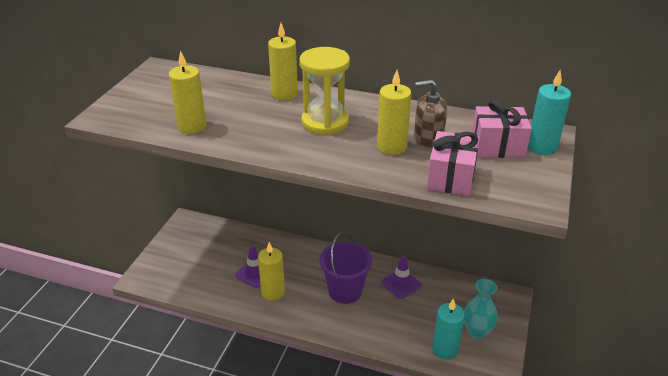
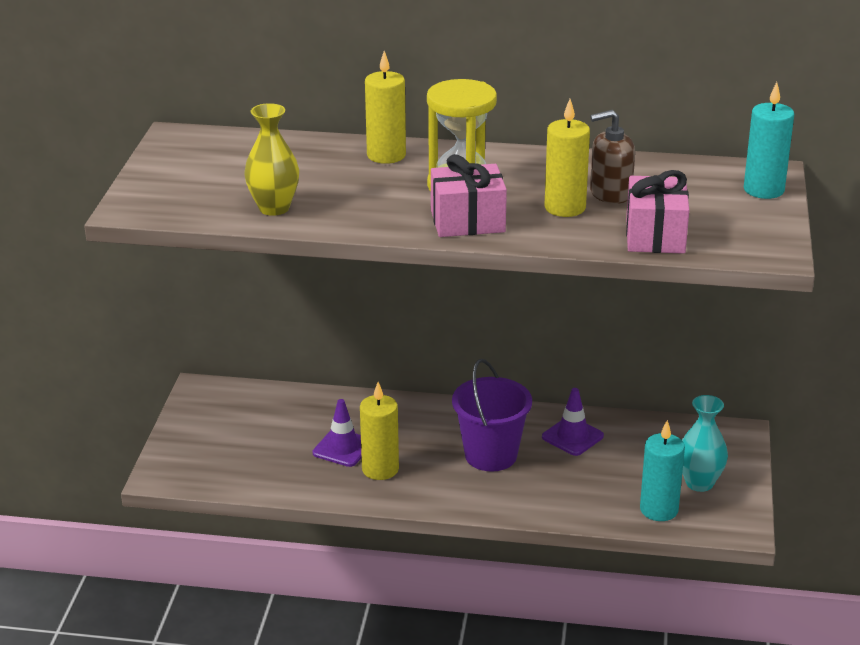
camera: 10 degrees left, 5 degrees down
(192, 126) = (274, 208): yellow candle -> yellow vase
(497, 146) = (705, 194): pink gift -> pink gift (467, 221)

